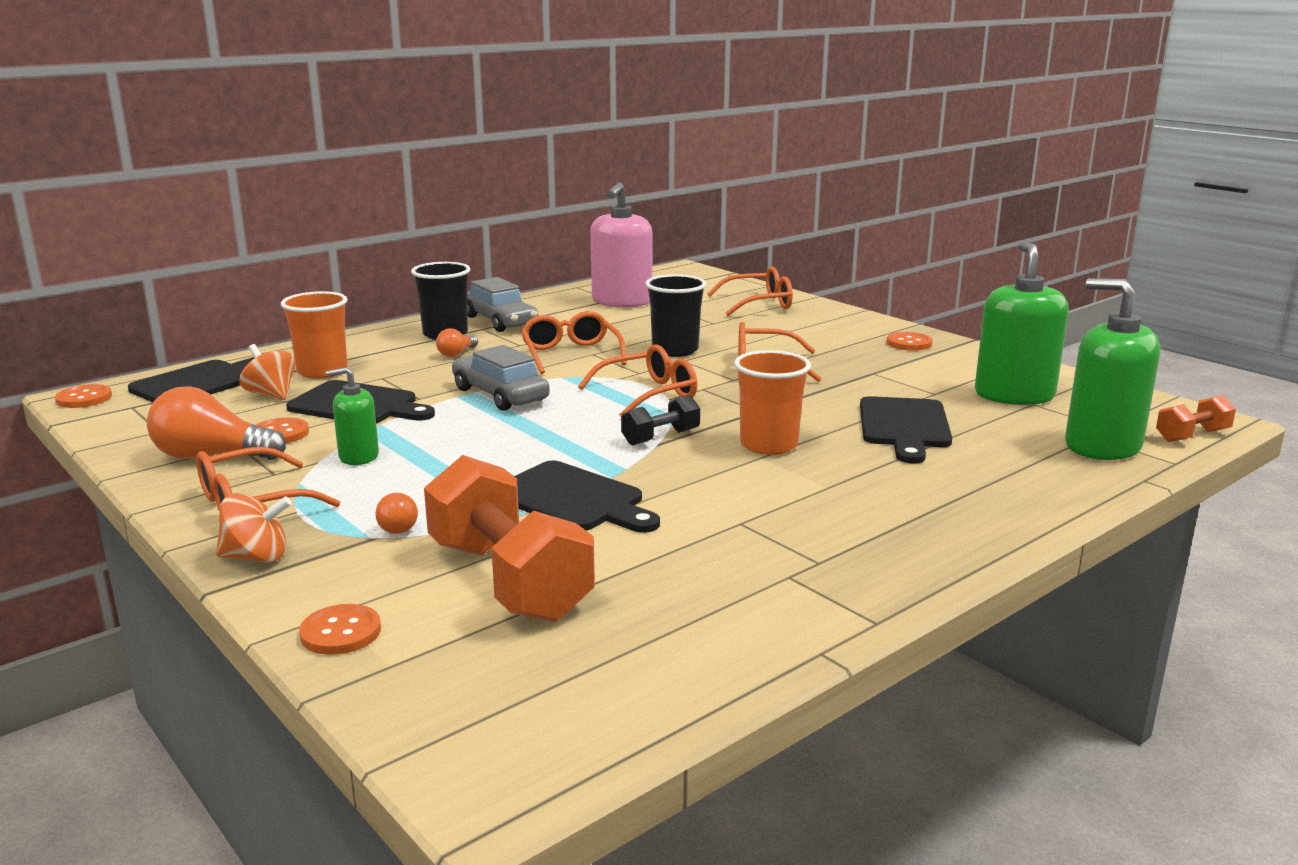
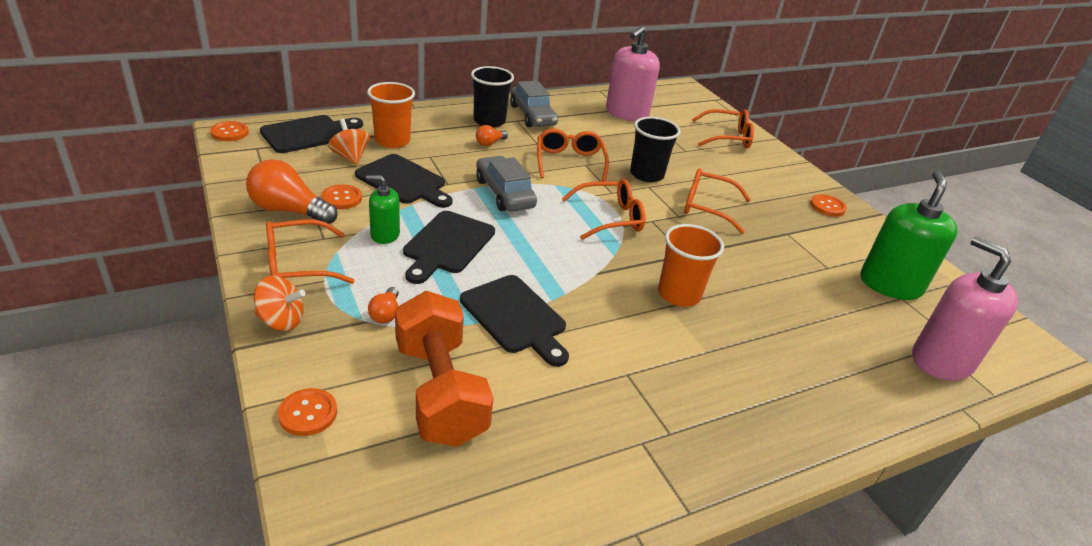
camera: 10 degrees right, 15 degrees up
(660, 437) = (602, 266): black dumbbell -> none
(904, 426) = (790, 299): black cutting board -> black cutting board (447, 245)
(1102, 446) = (941, 360): green soap dispenser -> pink soap dispenser
(1192, 436) = (1021, 367): orange dumbbell -> none

